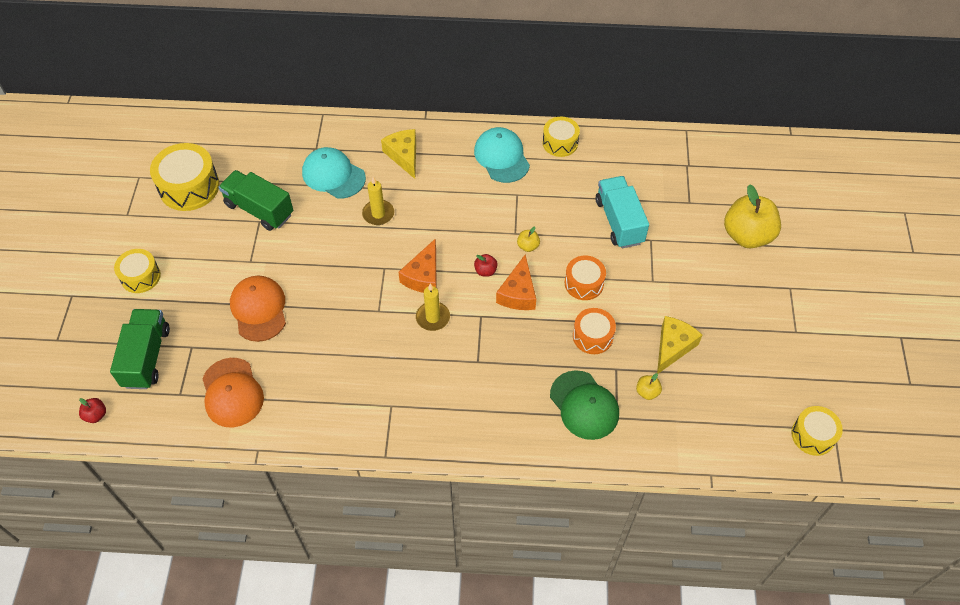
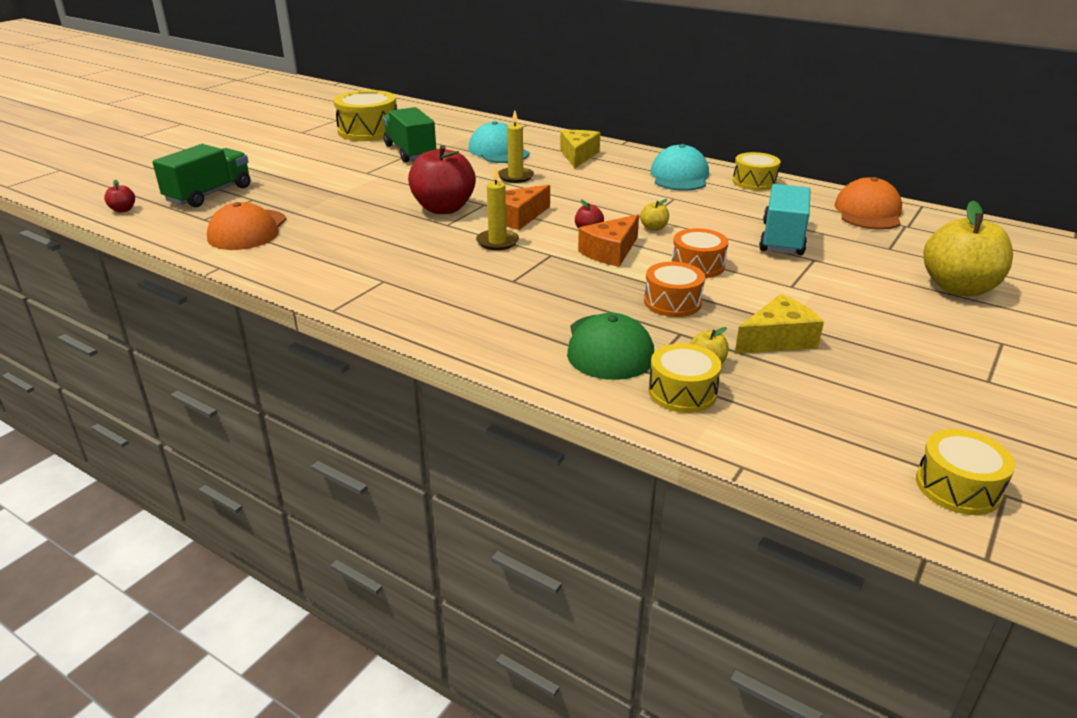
camera: 30 degrees right, 25 degrees down
(140, 276) = (267, 158): yellow drum -> yellow drum (682, 392)
(259, 309) = (338, 196): orange cap -> orange cap (868, 212)
(358, 289) = (443, 208): none -> red apple

